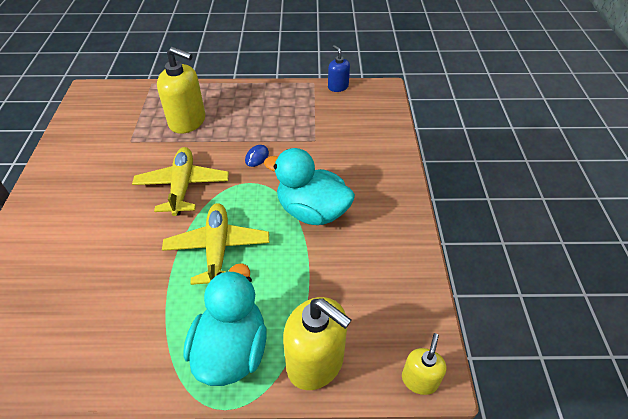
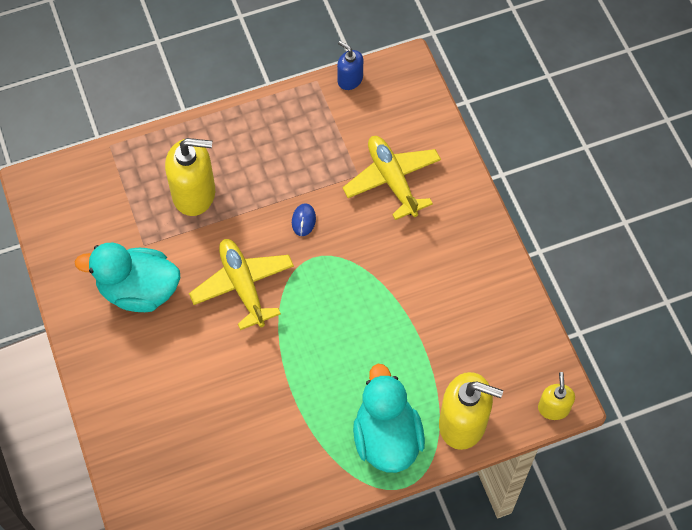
camera: 20 degrees left, 15 degrees up
(218, 249) = (322, 347): yellow plane -> yellow plane (392, 180)
(312, 211) = (395, 272): turquoise duck -> turquoise duck (139, 290)

